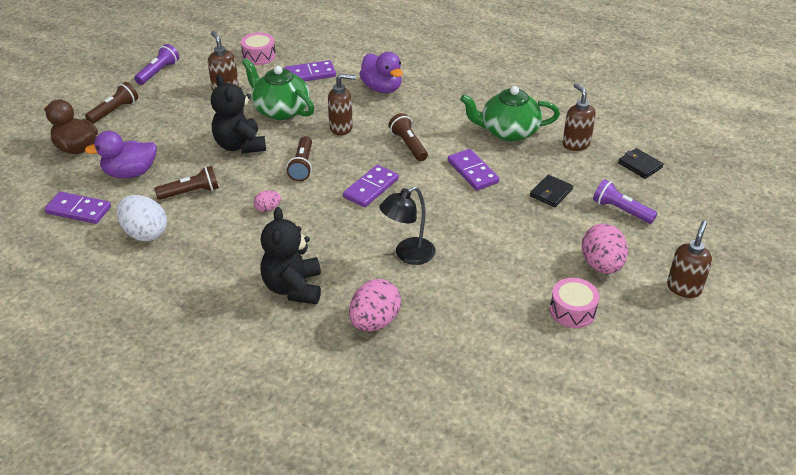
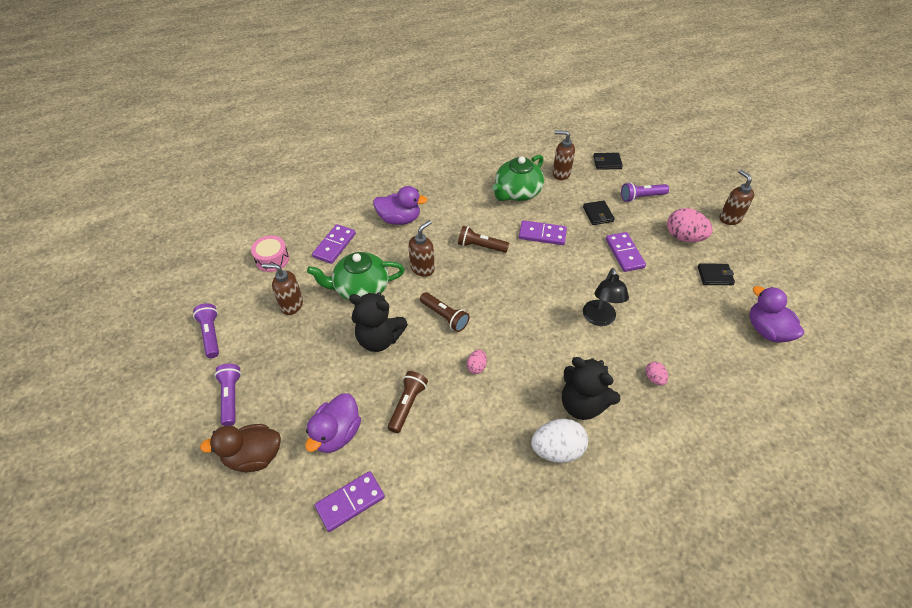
camera: 50 degrees left, 10 degrees up
(114, 111) = (231, 397): brown flashlight -> purple flashlight
(145, 233) = (431, 467): white egg -> white egg (557, 450)
(371, 188) = (509, 294): purple domino -> purple domino (624, 253)
(374, 322) = (654, 378): pink egg -> pink egg, size x0.51
(540, 381) = (766, 330): none -> purple duck
(572, 311) = (715, 276): pink drum -> black wallet

